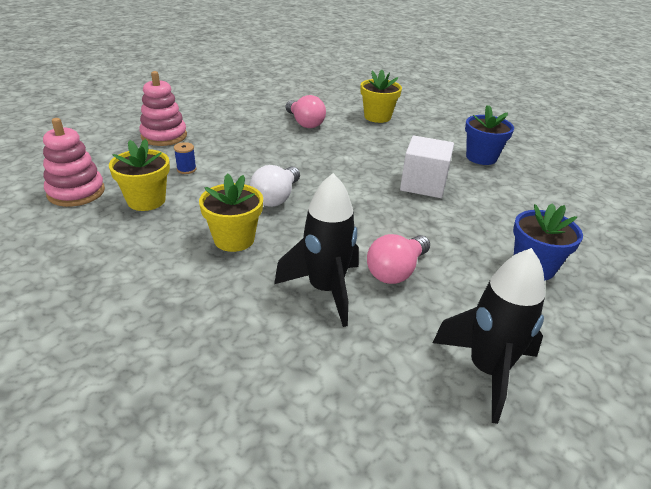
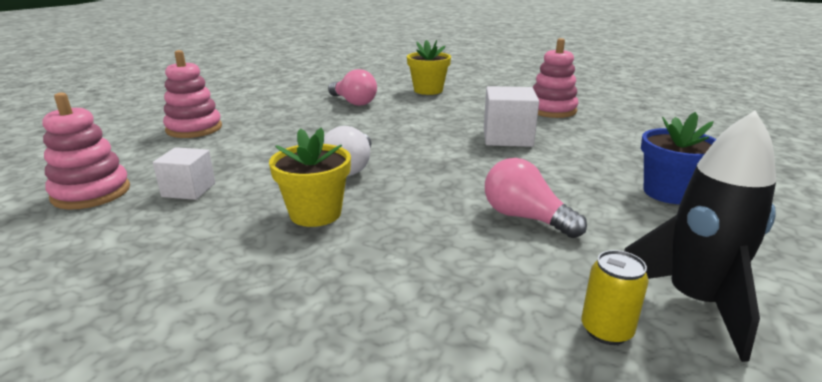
camera: 10 degrees left, 10 degrees down
(146, 200) = (189, 190): yellow flower pot -> white cube
(186, 169) = (231, 155): blue spool -> none
(325, 290) = (452, 249): black rocket -> none
(396, 271) = (525, 218): pink light bulb -> pink light bulb turned 105 degrees clockwise
(406, 379) = (606, 330): none -> yellow can
(481, 157) = (551, 110): blue flower pot -> pink stacking toy

